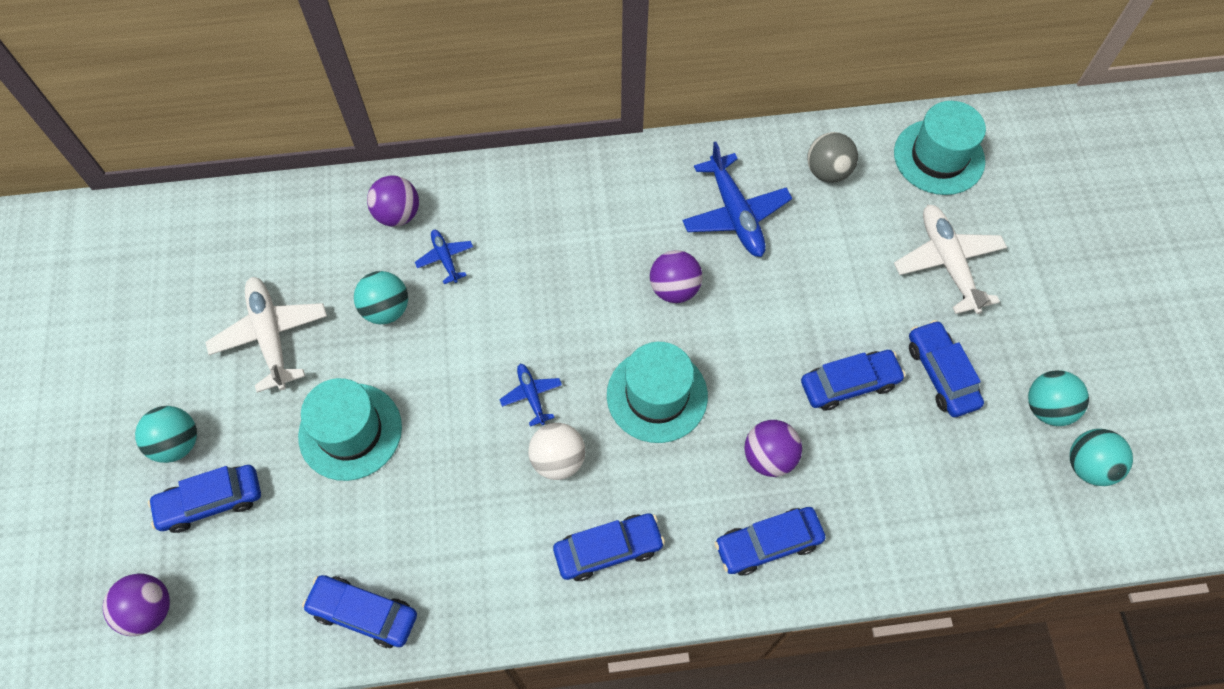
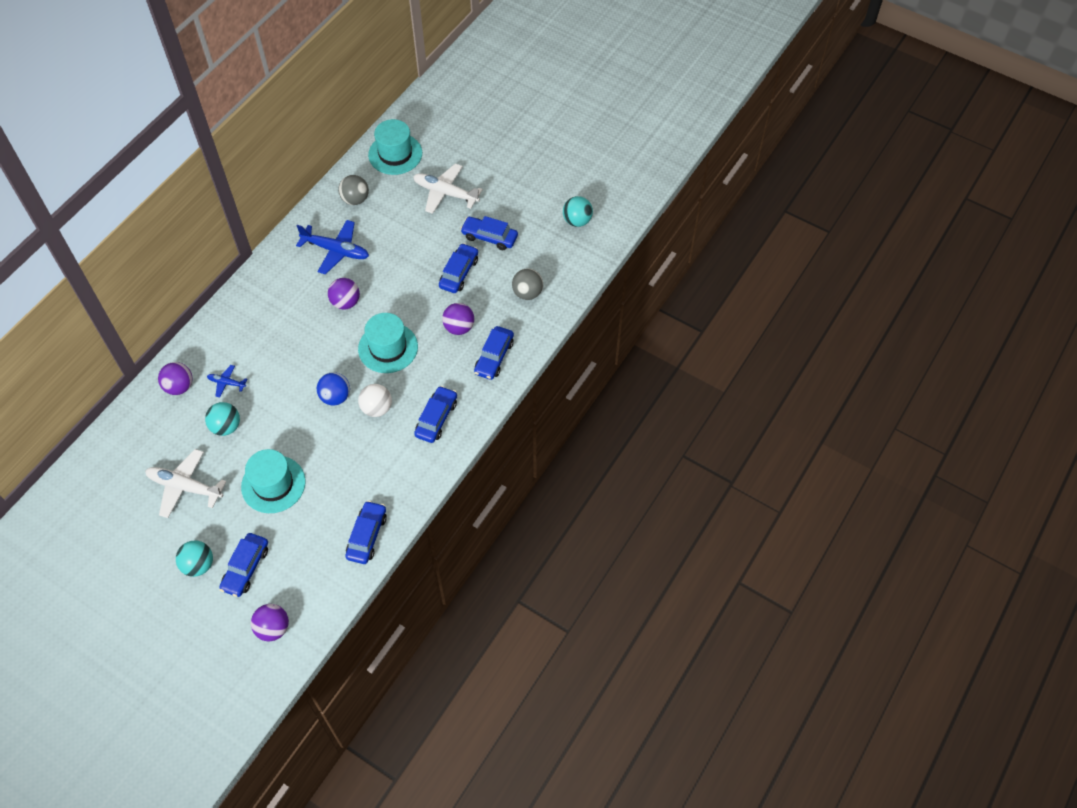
camera: 50 degrees left, 5 degrees down
(364, 613) = (367, 536): blue car -> blue car turned 135 degrees clockwise
(531, 396) = (335, 397): blue plane -> blue ball
(908, 500) = (527, 293): none -> grey ball
(1047, 408) = (541, 214): turquoise ball -> none

